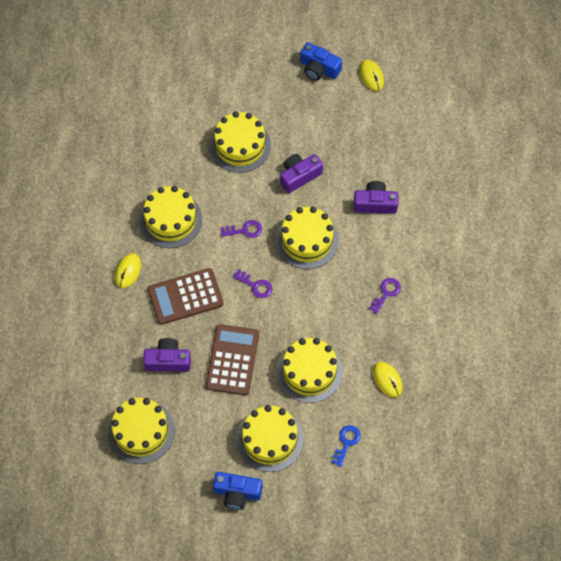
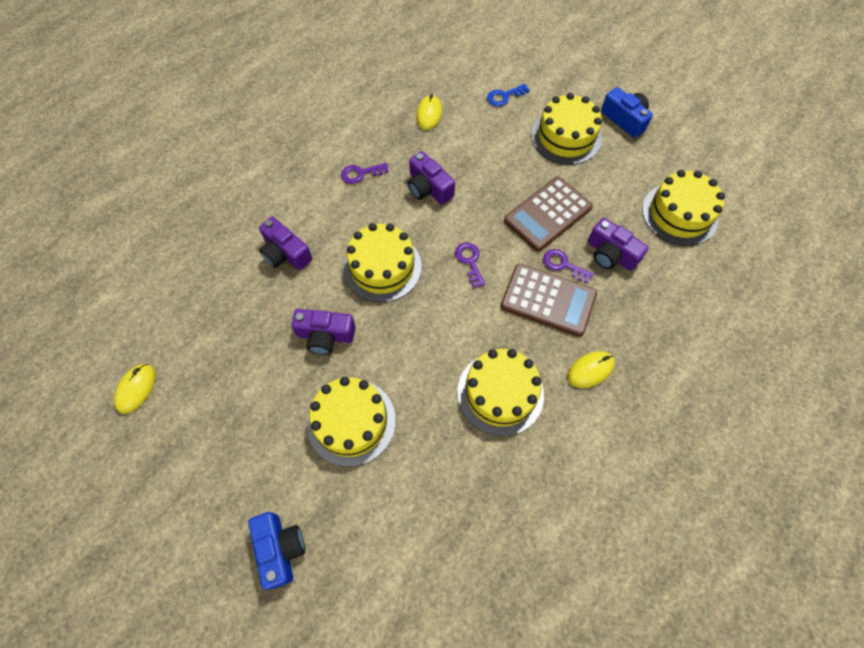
camera: 140 degrees left, 0 degrees up
(245, 230) = (432, 322): purple key -> purple key (563, 265)
(309, 371) = (487, 161): yellow cake -> none
(319, 68) = (175, 447): blue camera -> blue camera (280, 549)
(330, 318) = (428, 188): none -> purple camera

